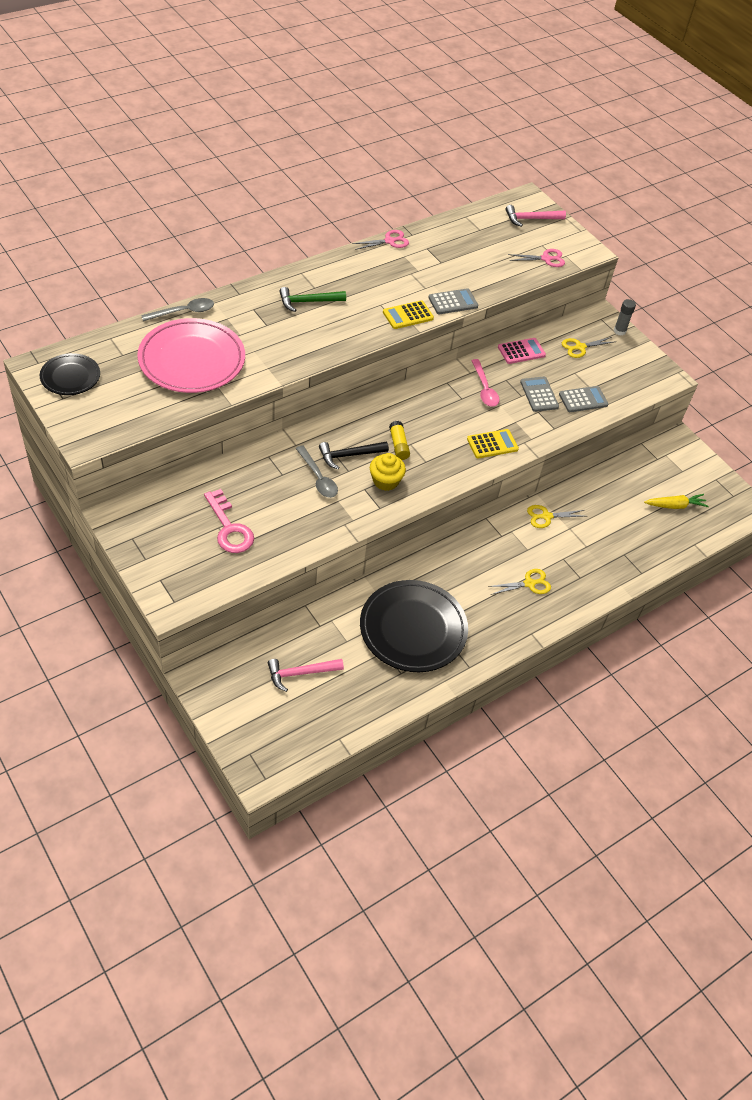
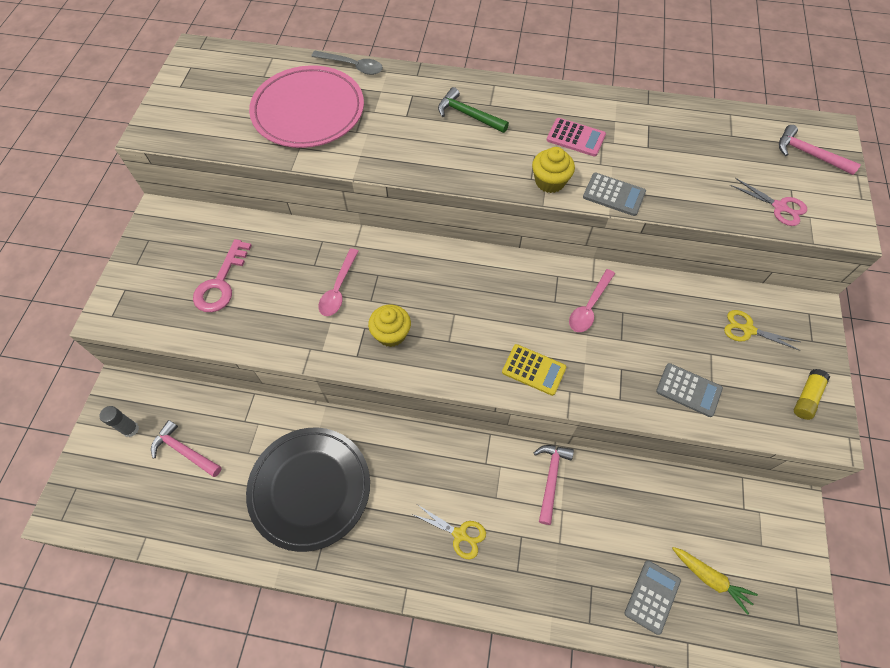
camera: 50 degrees right, 10 degrees up
(70, 377) = (206, 72): black plate -> none
(318, 478) = (338, 289): grey spoon -> pink spoon
(349, 455) = (388, 286): black hammer -> none
(389, 241) = (616, 98): pink scissors -> none
(398, 445) = (441, 307): yellow glue stick -> yellow glue stick (806, 397)
(408, 315) = (550, 181): yellow calculator -> yellow cupcake
(521, 351) = (672, 293): pink calculator -> pink calculator (575, 138)
(539, 394) = (642, 351): grey calculator -> grey calculator (652, 596)
(546, 516) = (551, 478): yellow scissors -> pink hammer
(619, 331) = (818, 341): grey glue stick -> grey glue stick (130, 429)

